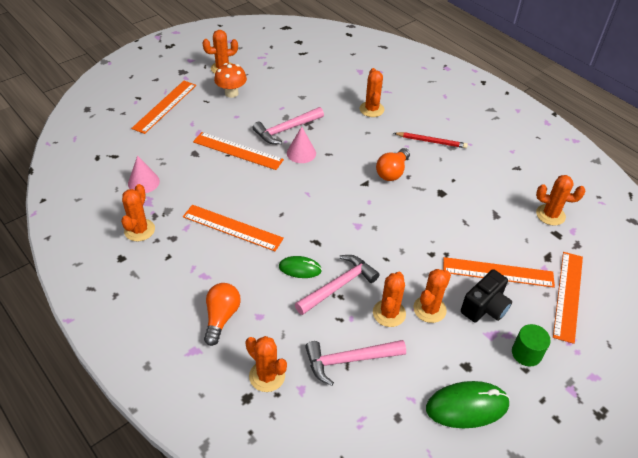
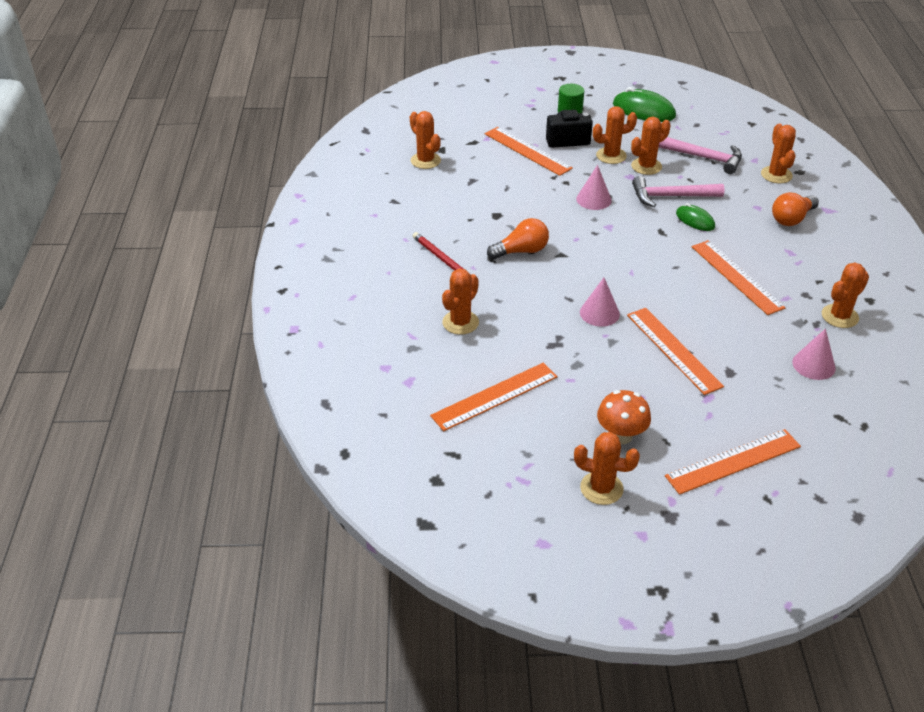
camera: 140 degrees left, 5 degrees down
(286, 130) = (591, 347): pink hammer -> none
(393, 246) = (593, 199): none -> pink cone
(568, 295) = (494, 120): orange ruler -> orange ruler (495, 396)

